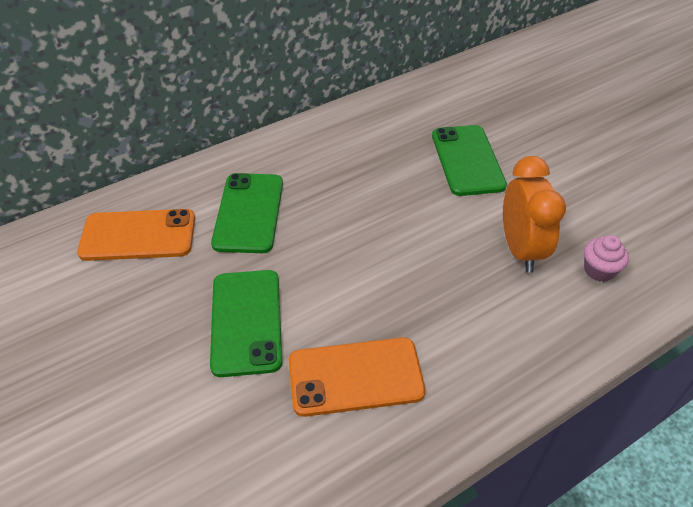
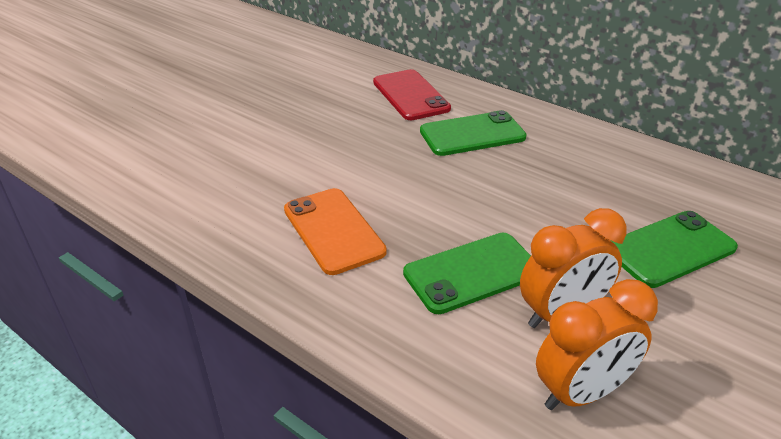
camera: 70 degrees right, 10 degrees down
(138, 235) = (410, 95): orange phone -> red phone
(246, 322) = (359, 163): green phone -> green phone (472, 273)
(599, 270) = (581, 392): pink cupcake -> orange clock

